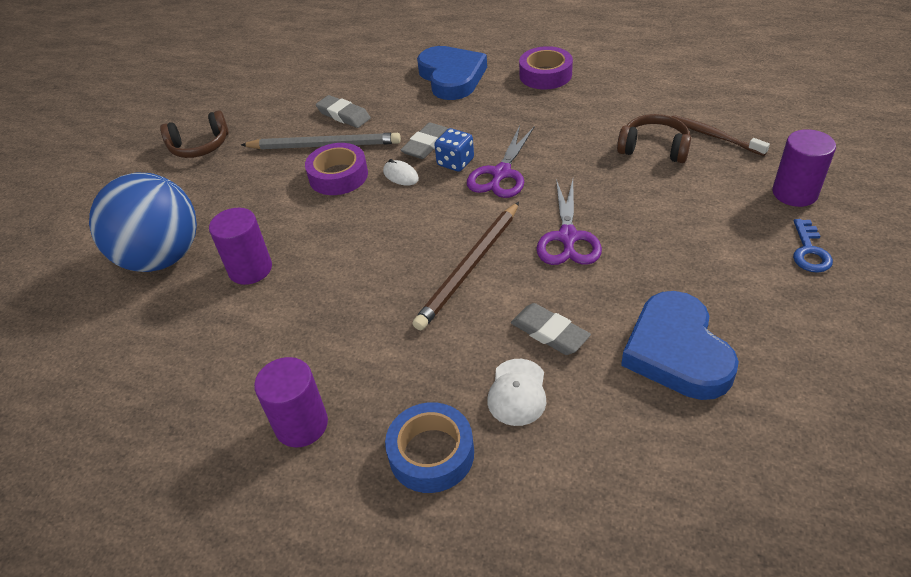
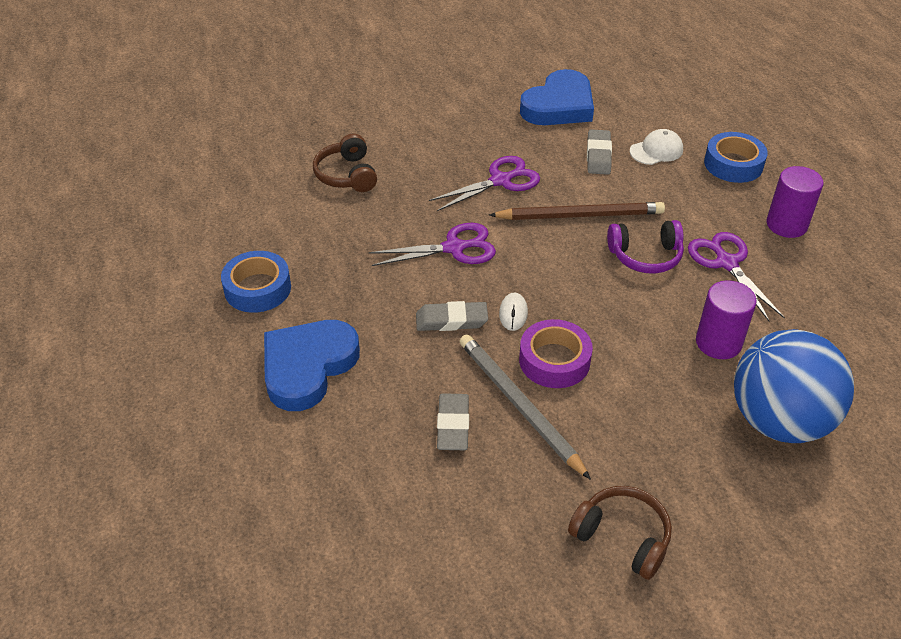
camera: 130 degrees left, 0 degrees up
(311, 334) = (726, 263): none -> purple scissors
(377, 282) = (645, 256): none -> purple headphones
(455, 162) = (462, 285): blue dice -> none
(545, 75) = (257, 288): purple tape -> blue tape
(714, 136) = (304, 150): brown toothbrush -> none
(794, 193) = (357, 98): purple cylinder -> none
(809, 251) = (419, 81): blue key -> none

